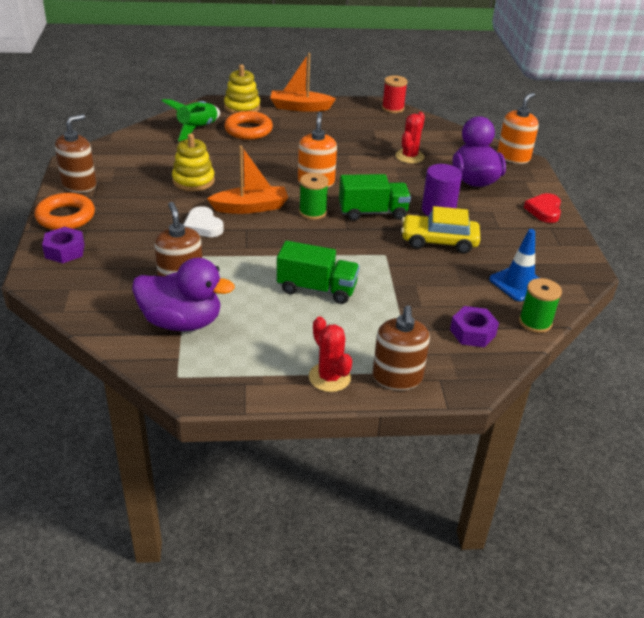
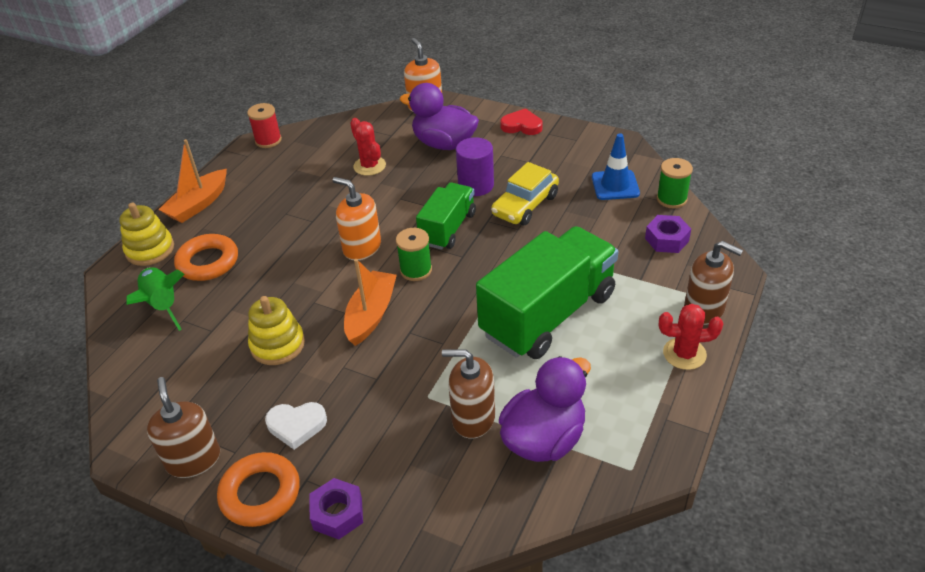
camera: 55 degrees left, 5 degrees up
(203, 226) = (378, 365): white heart -> white heart (296, 425)
(317, 289) = (548, 314): green truck -> green truck, size x1.76
(544, 210) = (522, 126): red heart -> red heart turned 150 degrees clockwise

